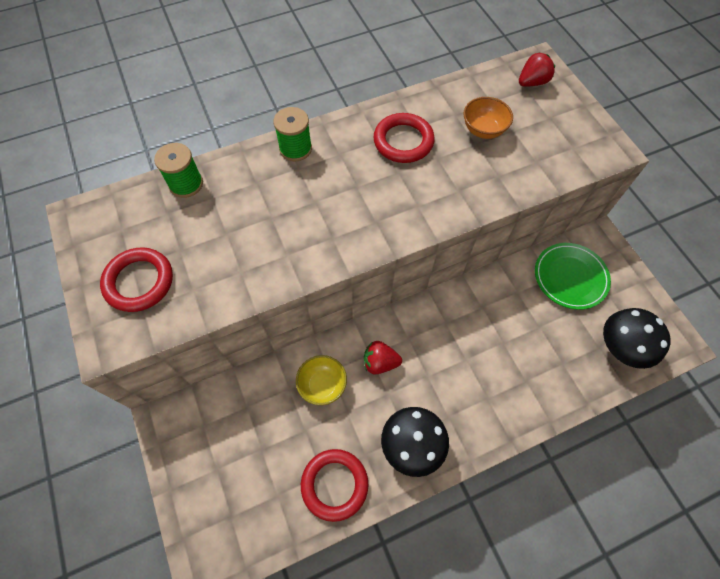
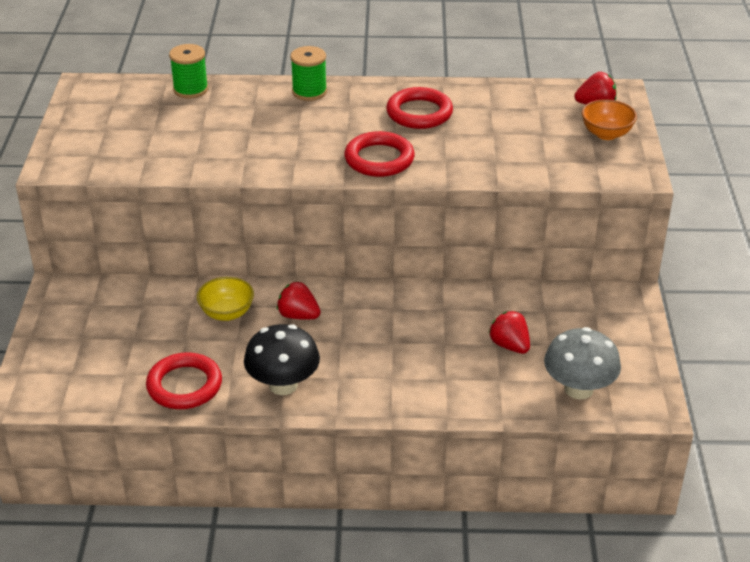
camera: 25 degrees right, 25 degrees down
(139, 282) = (104, 139): red ring -> red ring (379, 159)
(483, 130) = (509, 125): orange bowl -> orange bowl (606, 134)
(550, 325) = (509, 345): none -> red strawberry
(570, 277) = (566, 316): green plate -> none
(621, 348) = (578, 389): black mushroom -> grey mushroom

